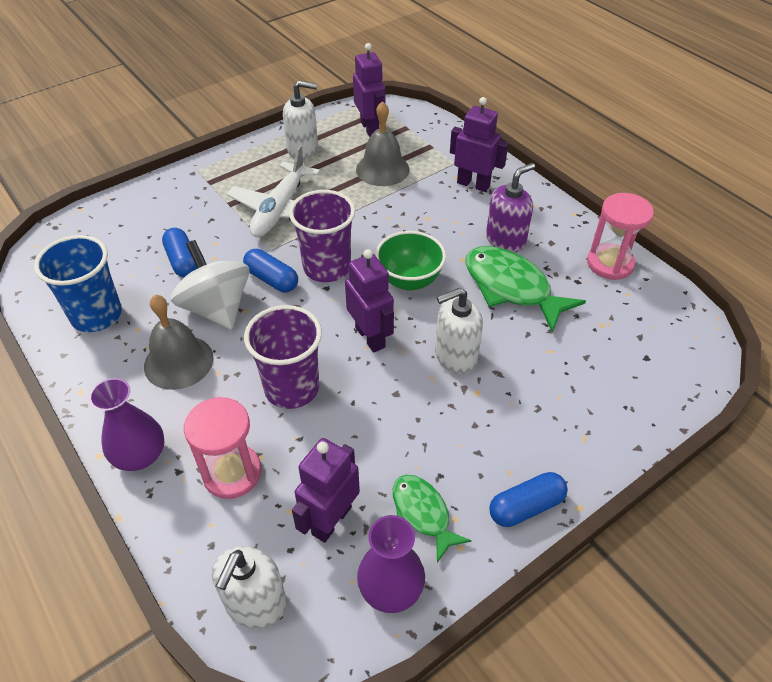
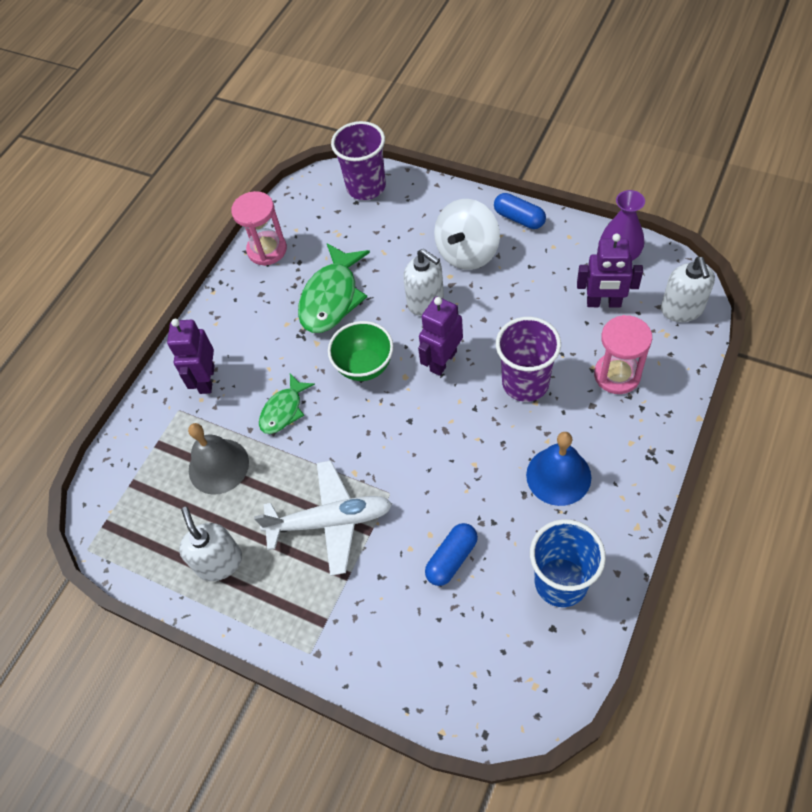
camera: 110 degrees left, 10 degrees up
(140, 455) = (650, 440): purple vase -> none
(178, 362) = (558, 476): grey bell -> blue bell
(217, 308) = (486, 488): white spinning top -> white spinning top (467, 252)
(255, 603) = (682, 309): white soap dispenser -> white soap dispenser turned 90 degrees clockwise
(271, 279) = (426, 467): blue capsule -> none
(327, 267) = (386, 434): purple cup -> purple cup (366, 187)
(370, 128) = (148, 517): purple robot -> none
(422, 514) = (562, 262): green fish -> green fish (284, 410)
(505, 240) = (275, 324): purple soap dispenser -> none

